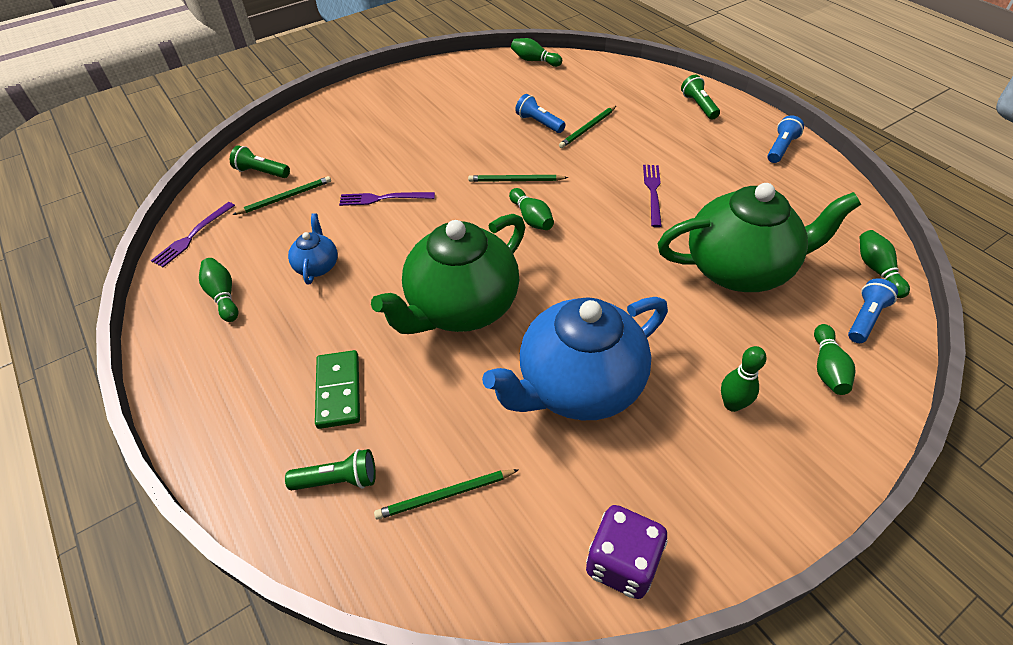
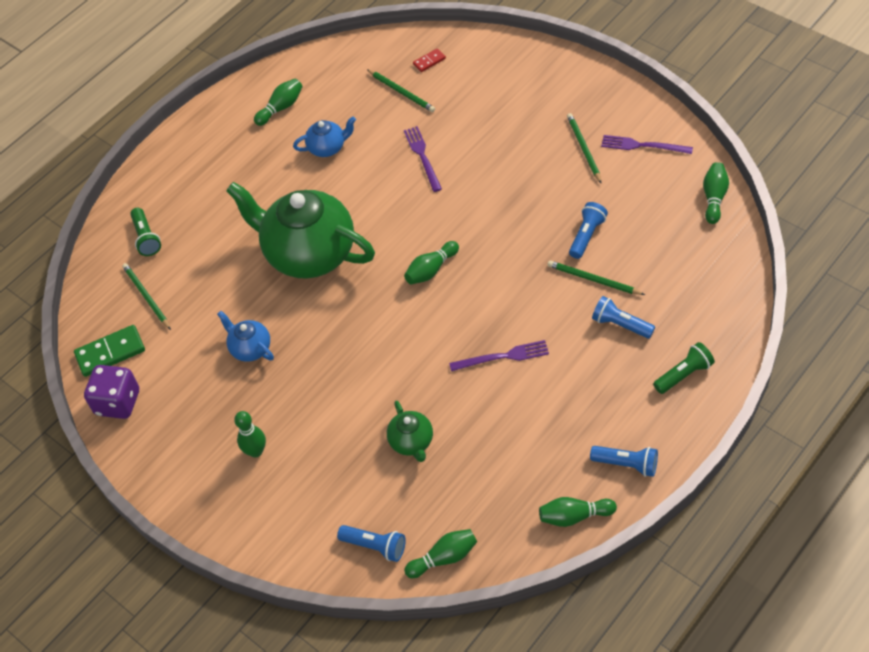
camera: 80 degrees right, 5 degrees up
(192, 236) = (337, 58): purple fork -> purple fork (643, 146)
(261, 172) = (429, 61): green flashlight -> red domino
(338, 391) = (213, 210): green domino -> green domino (110, 352)
(515, 180) = (482, 243): green pencil -> green pencil (584, 148)
(578, 385) = (250, 348): blue teapot -> blue teapot, size x0.45
(640, 124) = (621, 325): none -> blue flashlight
(739, 269) = (412, 442): green teapot -> green teapot, size x0.45
(827, 368) = (308, 516): green bowling pin -> green bowling pin (574, 516)

